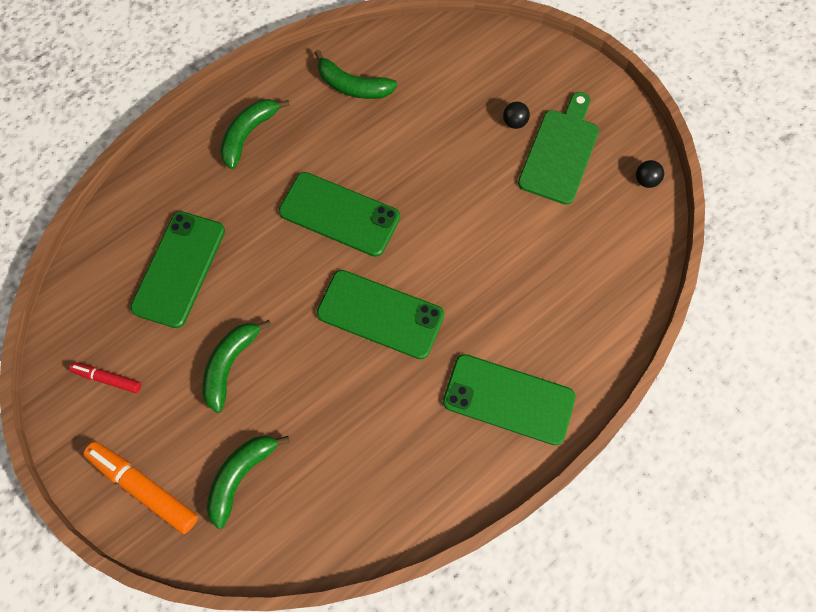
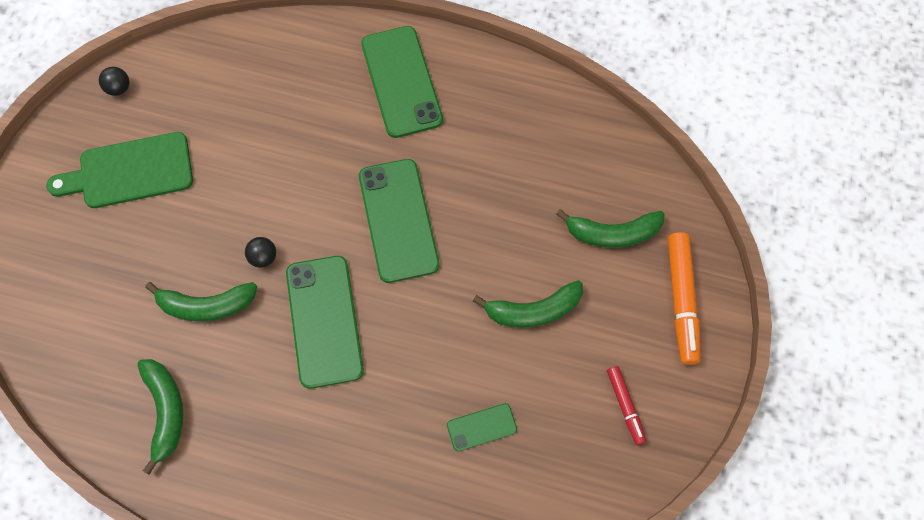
camera: 125 degrees left, 0 degrees up
(179, 269) = (481, 427): green phone -> green phone, size x0.49
(249, 134) = (292, 476): green banana -> green banana (206, 305)
(514, 122) = (119, 229): black ball -> black ball (263, 257)

